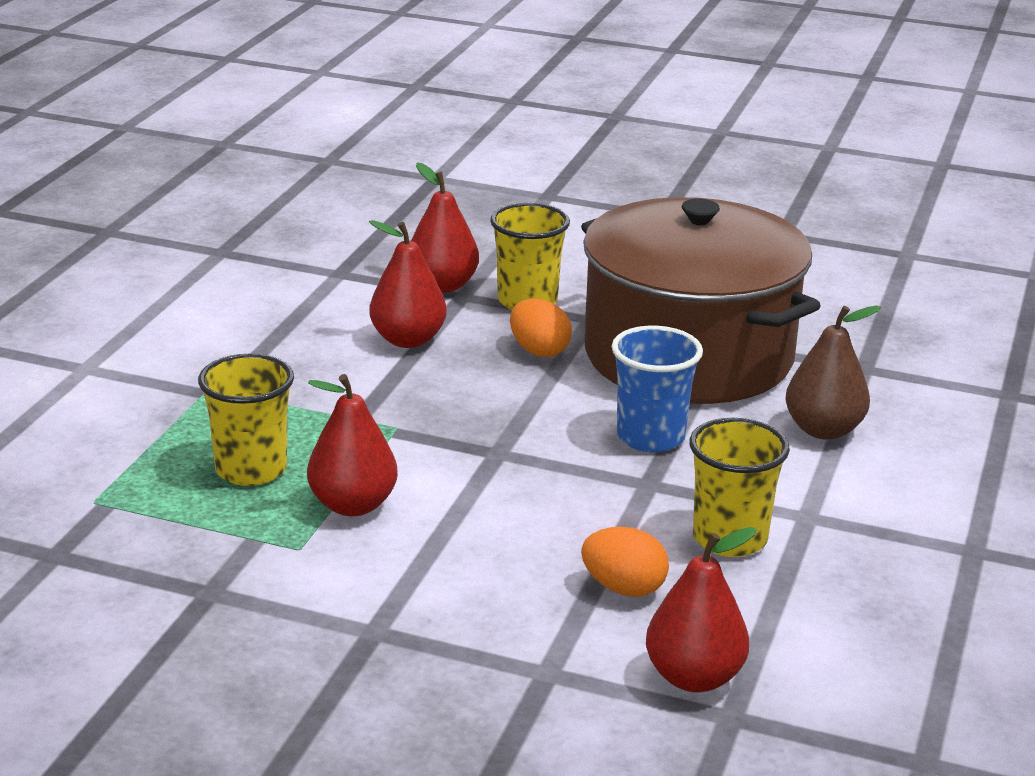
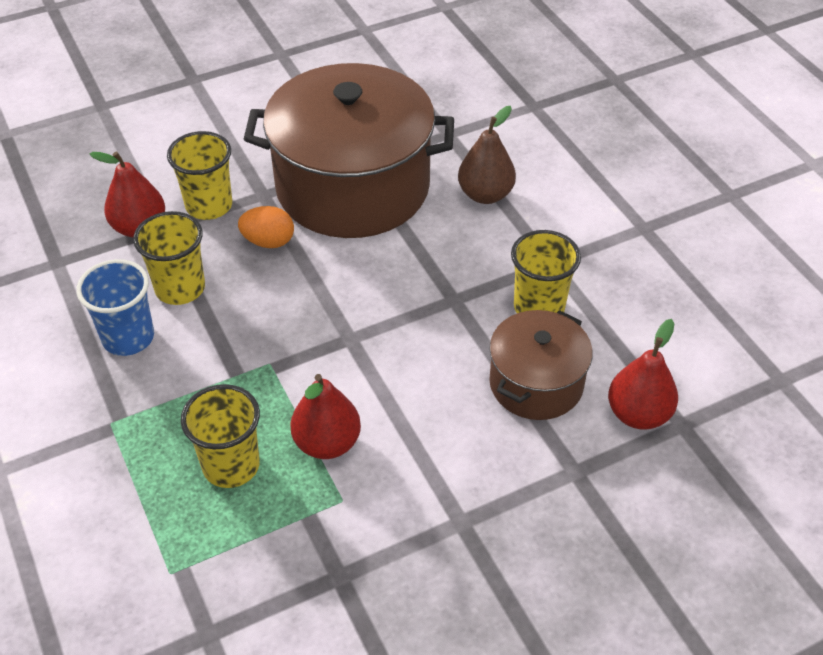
camera: 45 degrees left, 20 degrees up
(408, 340) = (180, 288): red pear -> yellow cup
(623, 588) = (536, 383): orange egg -> brown pot
(650, 437) = (412, 264): blue cup -> blue cup (128, 338)

